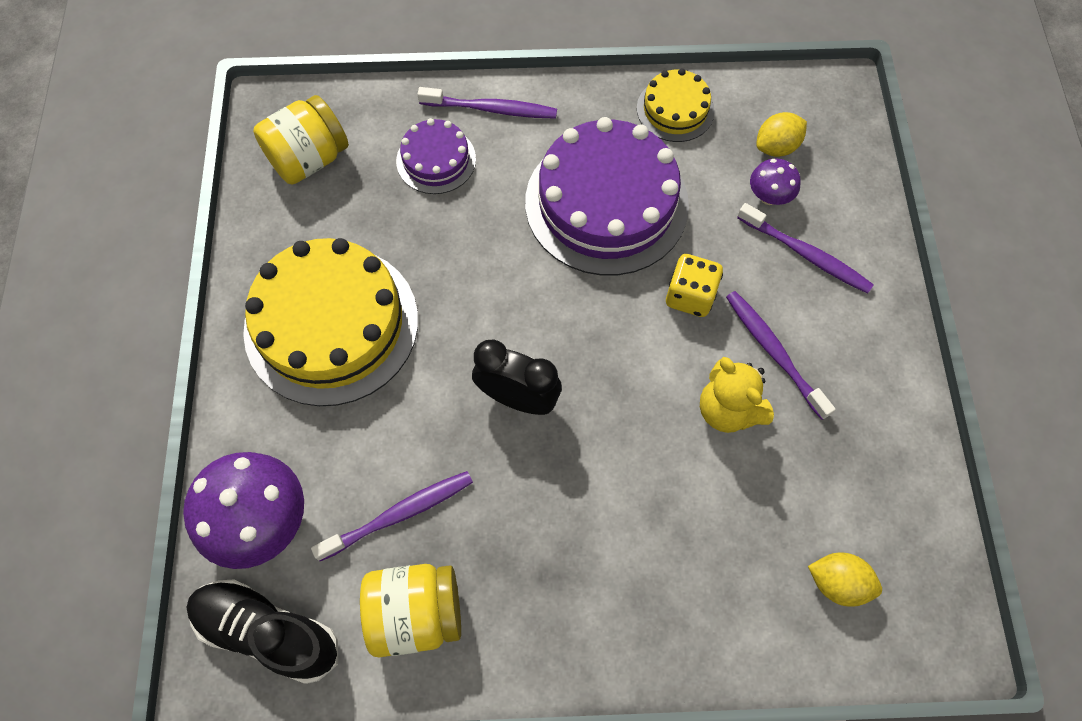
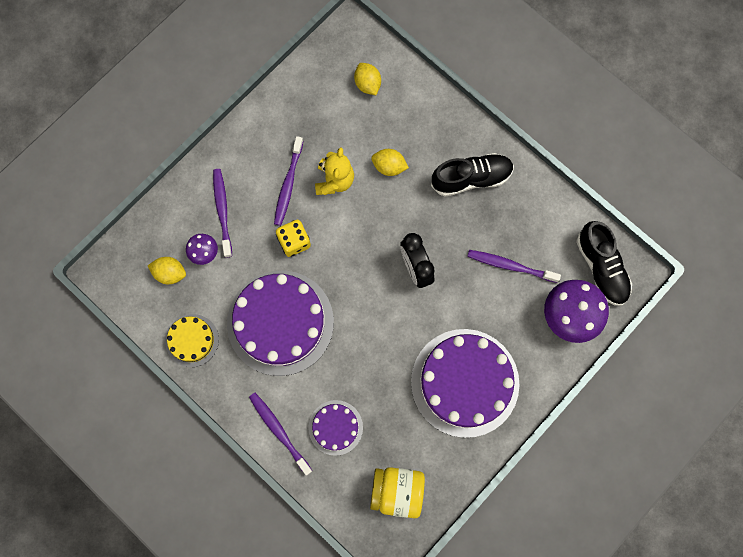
camera: 135 degrees left, 10 degrees up
(331, 324) = (465, 382): yellow cake -> purple cake
(416, 613) = (537, 221): yellow jar -> none
(563, 586) = (471, 178): none -> black shoe
(684, 494) = (389, 167): none -> yellow lemon

